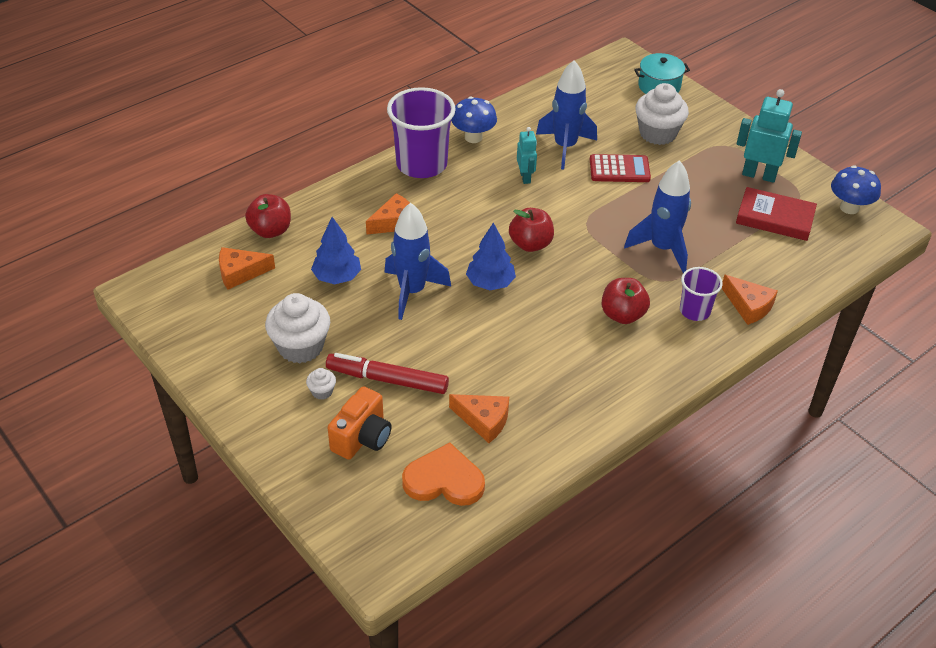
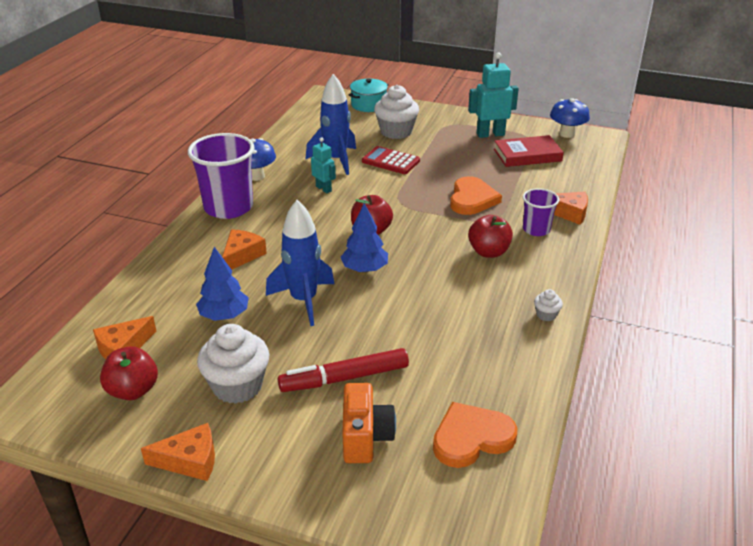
camera: 30 degrees left, 10 degrees down
(270, 230) = (127, 303): red apple -> red apple (133, 390)
(322, 391) = (291, 415): white cupcake -> white cupcake (546, 315)
(483, 420) = (458, 373): orange cheese -> orange cheese (190, 460)
(619, 169) = (390, 161): red calculator -> red calculator turned 120 degrees counterclockwise
(662, 248) = (472, 199): blue rocket -> orange heart

